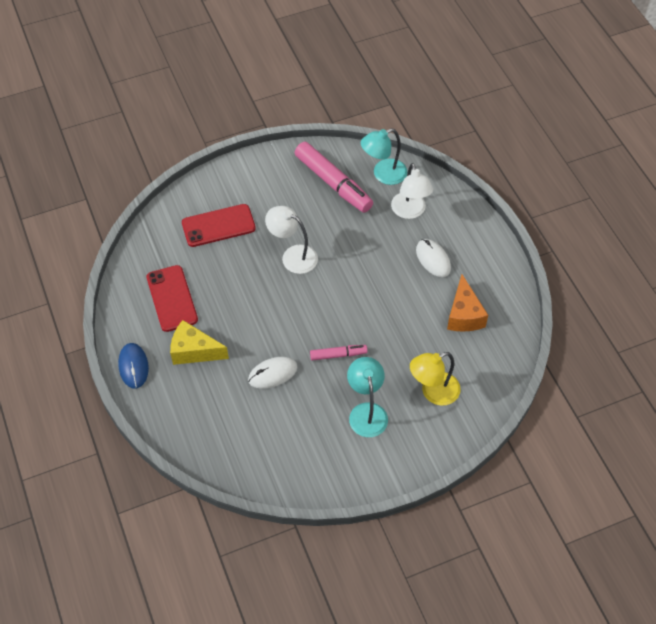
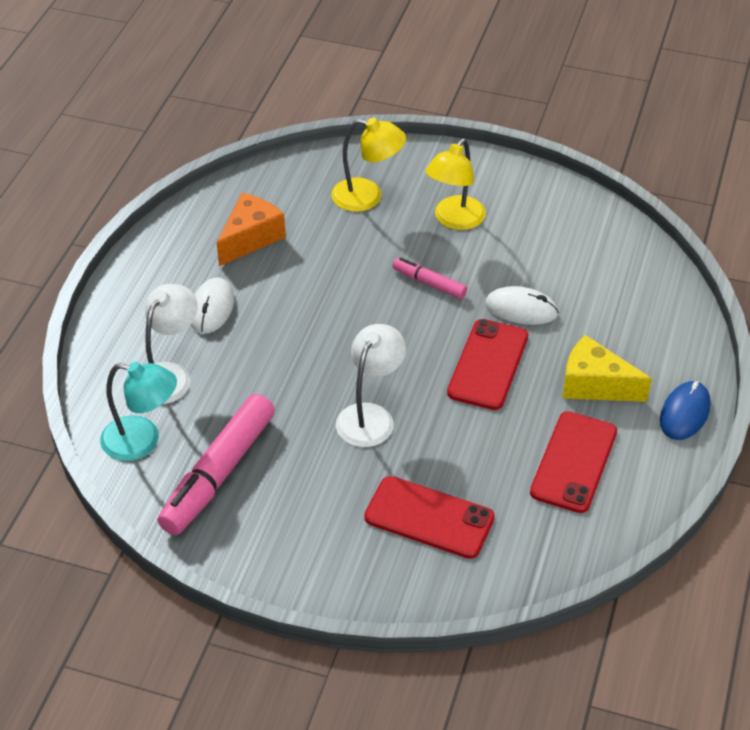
camera: 140 degrees left, 10 degrees down
(194, 351) = (594, 385): yellow cheese -> yellow cheese turned 150 degrees clockwise
(260, 325) = (488, 364): none -> red phone
(293, 256) = (370, 416): white lamp -> white lamp turned 135 degrees counterclockwise
(333, 183) = (218, 473): pink marker -> pink marker turned 150 degrees counterclockwise
(366, 412) = (454, 220): turquoise lamp -> yellow lamp

